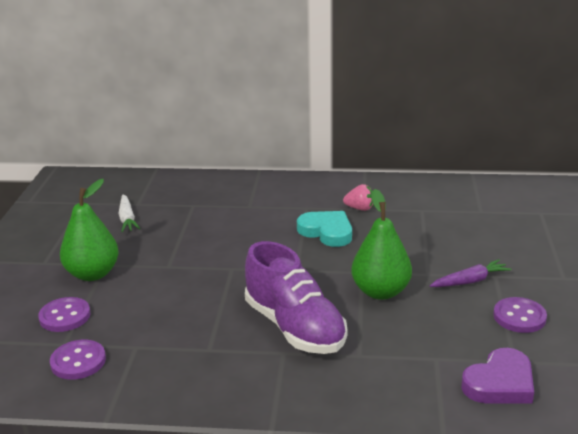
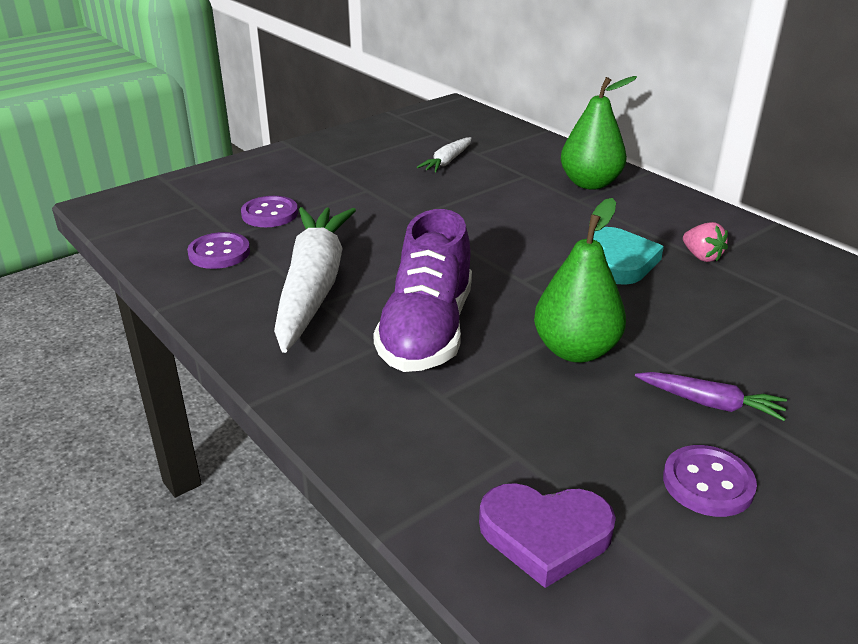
camera: 45 degrees right, 5 degrees up
(92, 274) = (344, 192): green pear -> green pear (590, 183)
(185, 343) = (313, 287): none -> white carrot

